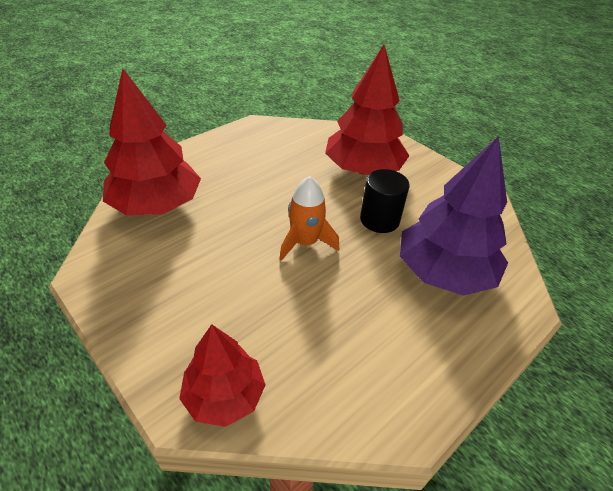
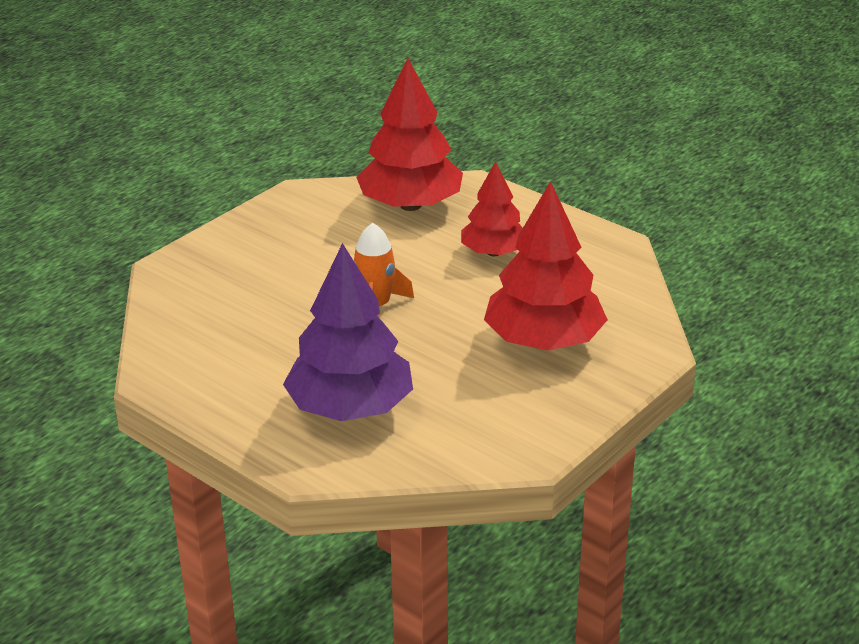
camera: 85 degrees right, 10 degrees down
(224, 395) = (178, 284): red tree -> red tree (494, 252)
(379, 220) = (434, 358): black cylinder -> none

